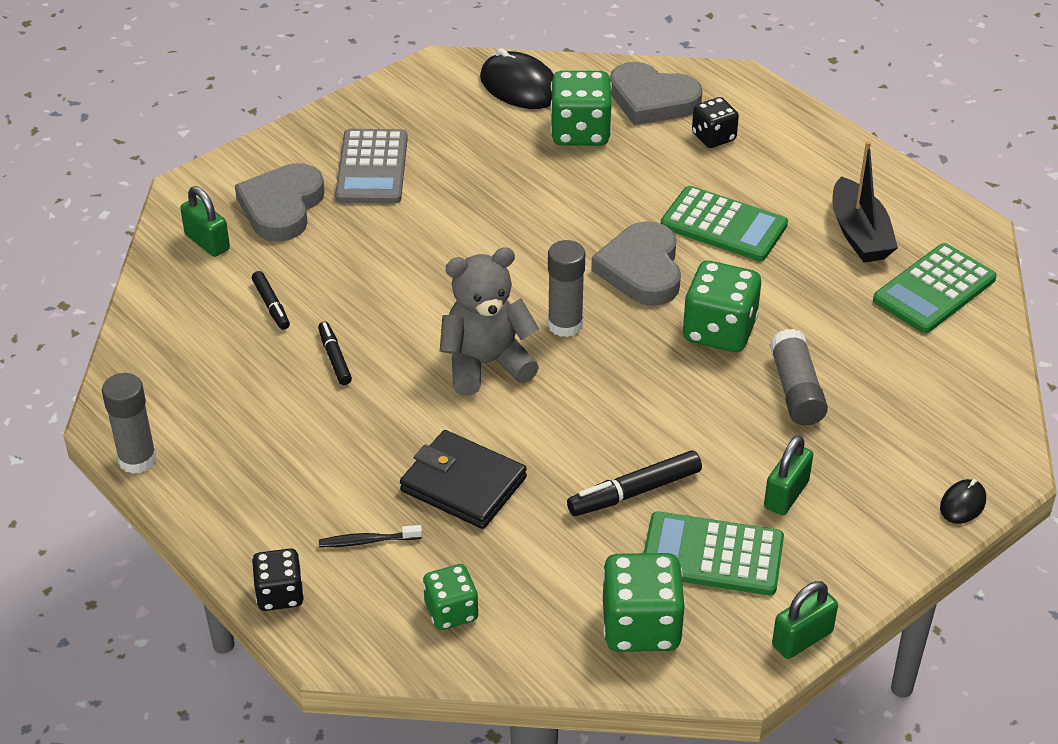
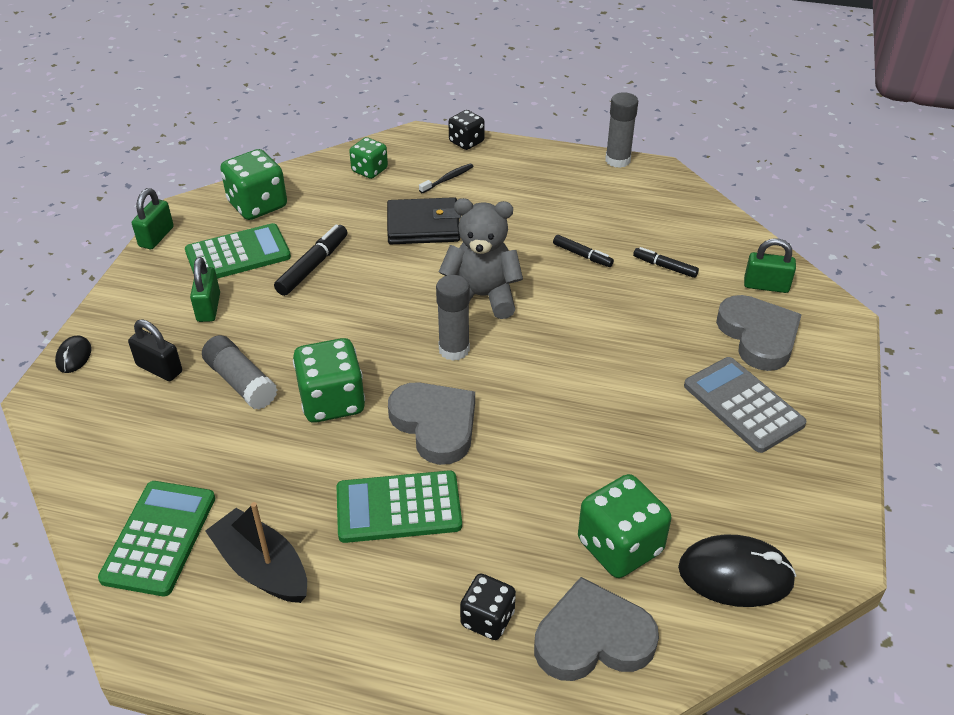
camera: 145 degrees right, 0 degrees up
(486, 364) = (481, 297): grey teddy bear -> grey teddy bear turned 120 degrees counterclockwise
(873, 444) = (159, 368): none -> black padlock

